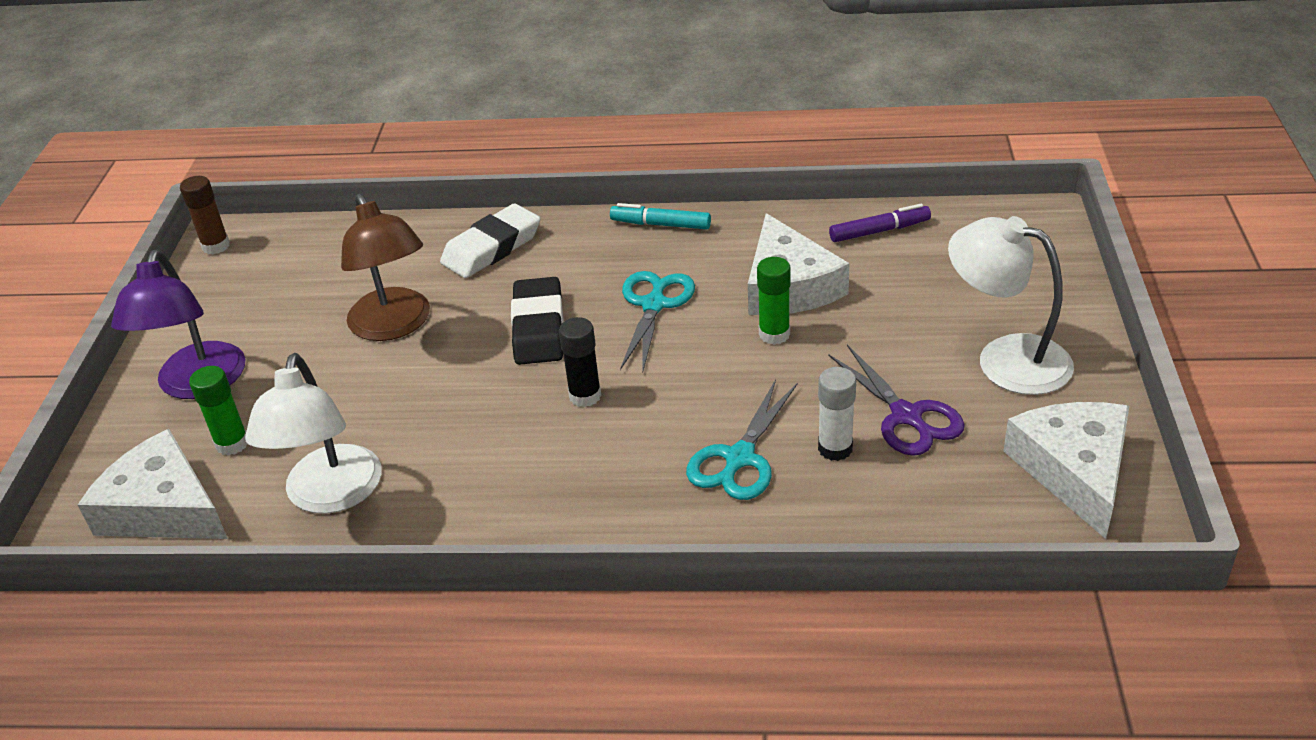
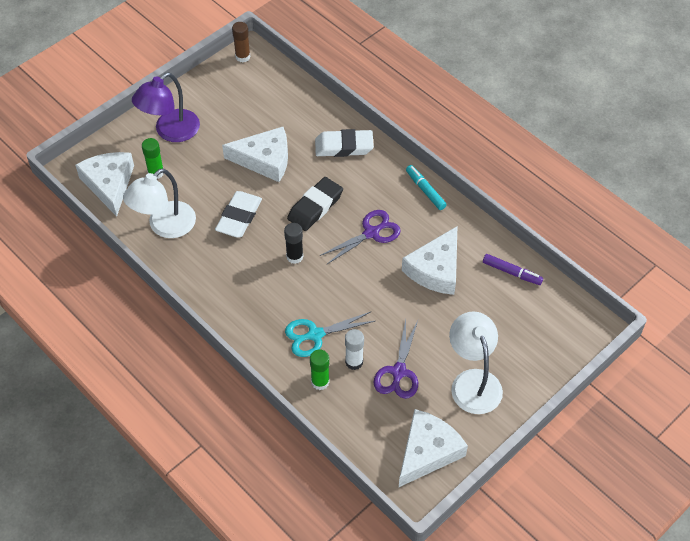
camera: 40 degrees right, 15 degrees up
(394, 326) = (265, 160): brown lamp -> white cheese
(440, 408) = (239, 217): none -> white eraser
(654, 305) = (371, 233): turquoise scissors -> purple scissors
(774, 334) = (399, 289): green glue stick -> green glue stick (320, 382)

